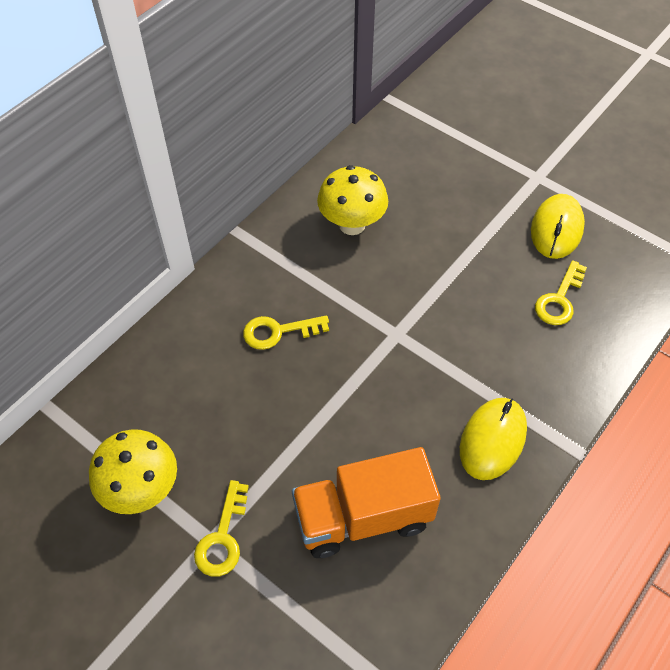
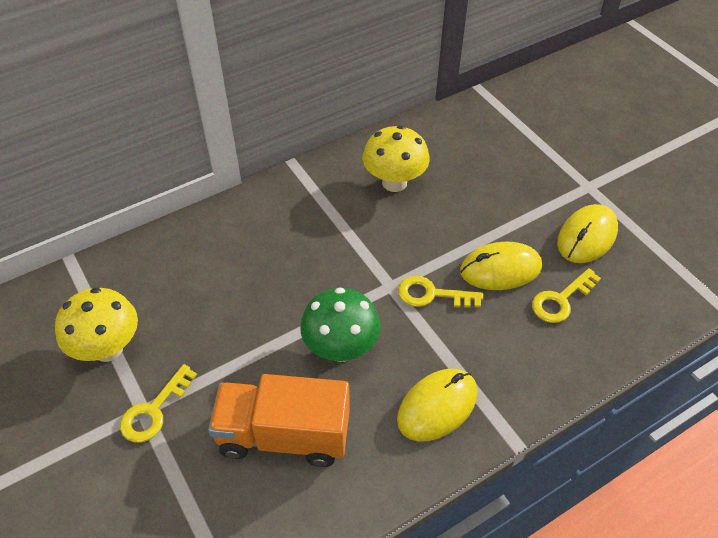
camera: 20 degrees right, 5 degrees down
(278, 331) = (286, 253): yellow key -> yellow key (432, 294)
(378, 413) = (341, 349): none -> green mushroom
(492, 285) = (500, 269): none -> yellow mouse

